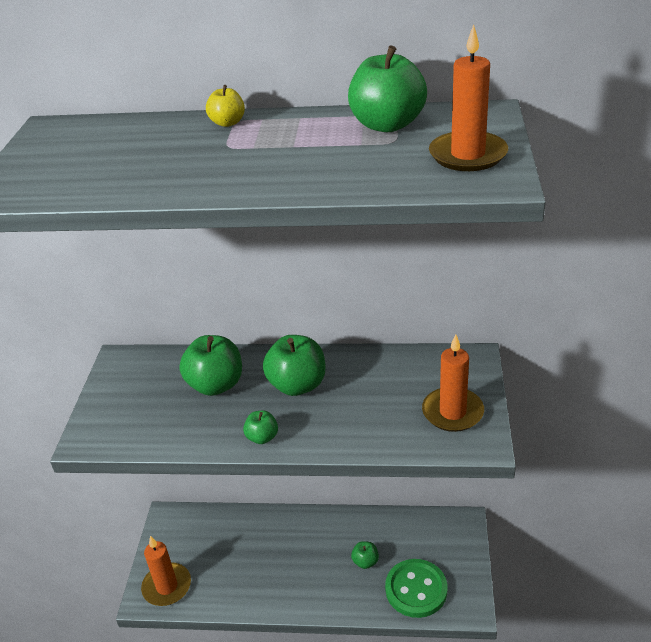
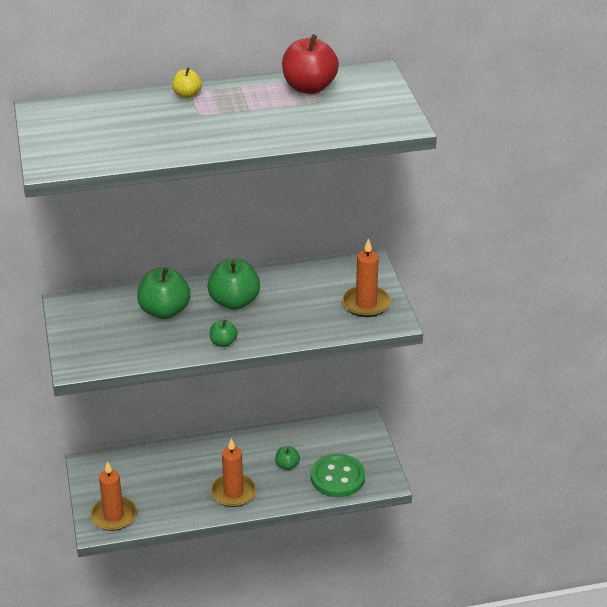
camera: 20 degrees left, 0 degrees up
(387, 125) = (309, 87): green apple -> red apple
(468, 155) = (376, 107): orange candle -> orange candle (233, 492)

